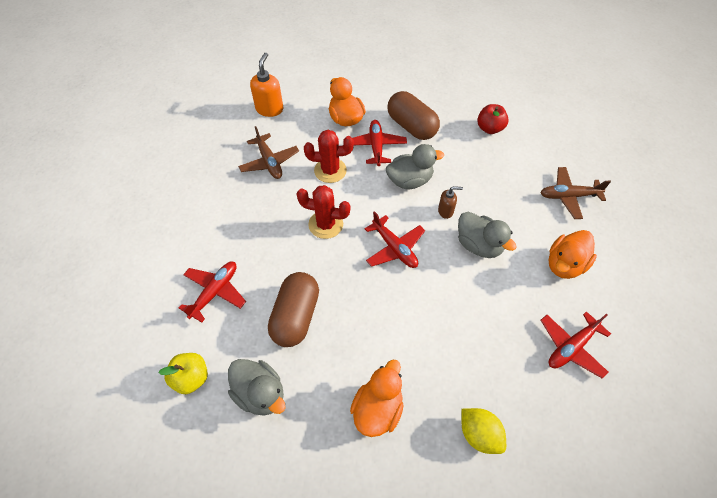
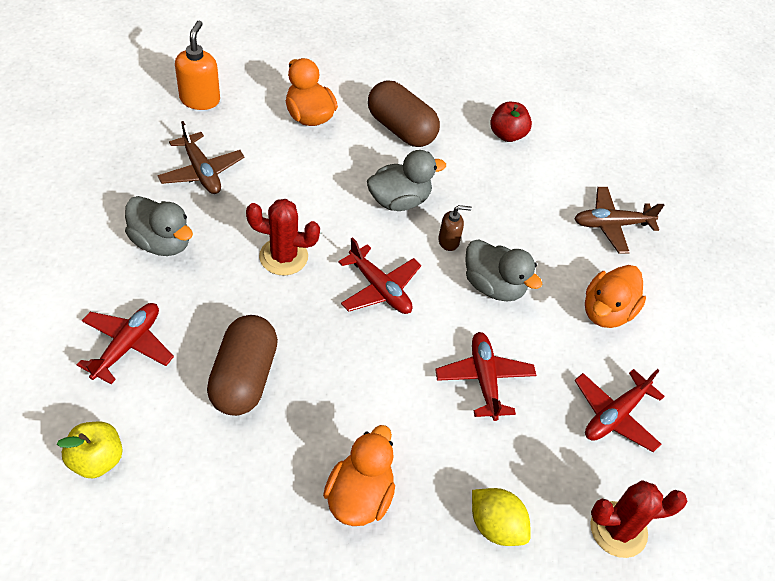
camera: 10 degrees left, 5 degrees down
(260, 393) = (196, 479): grey duck -> grey duck (162, 242)
(330, 170) = (288, 185): red cactus -> red cactus (618, 529)
(376, 147) = (352, 155): red plane -> red plane (484, 379)

